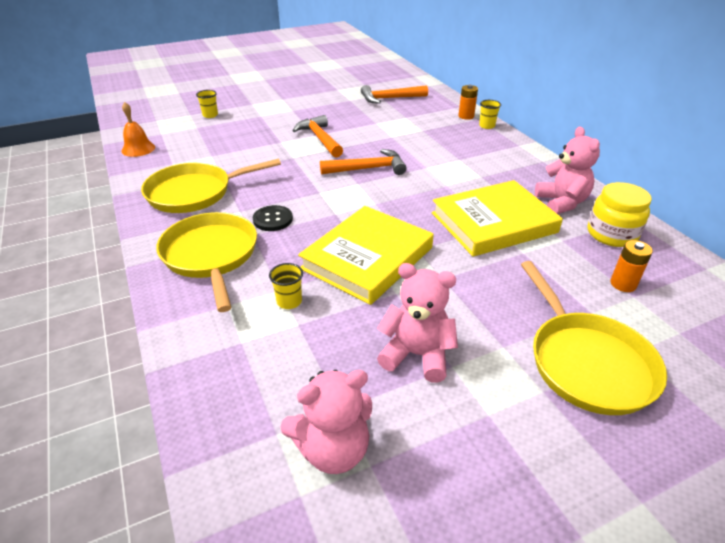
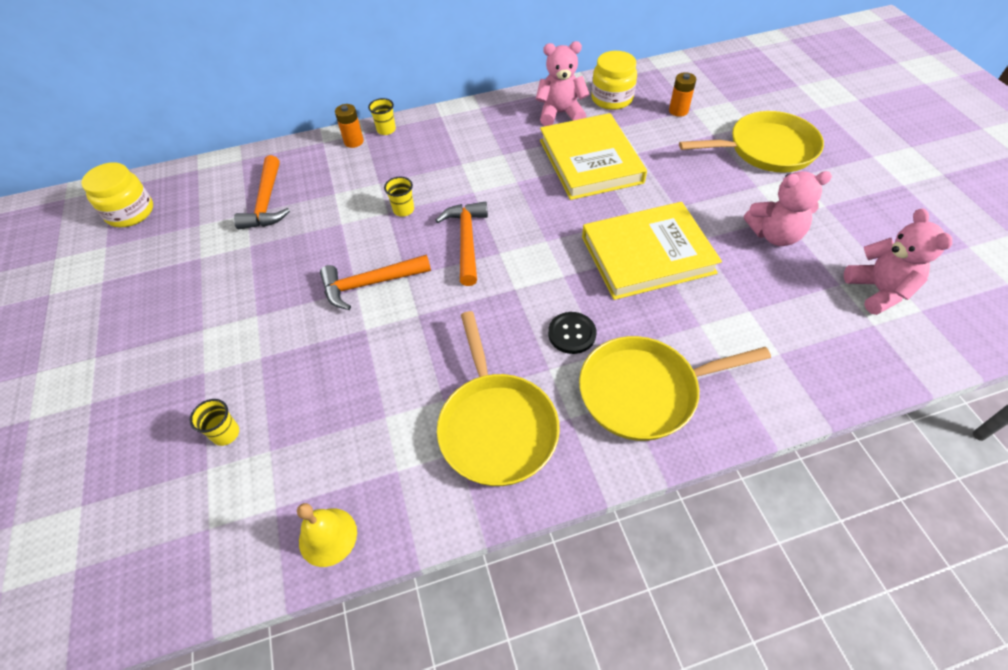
camera: 80 degrees left, 15 degrees up
(138, 149) = (328, 536): orange bell -> yellow bell
(289, 301) = (718, 317): yellow cup -> yellow cup (403, 210)
(367, 258) = (647, 255): yellow book -> yellow book turned 60 degrees counterclockwise
(370, 67) = (130, 212): none -> yellow jar
(417, 355) = (774, 235): pink teddy bear -> pink teddy bear turned 120 degrees counterclockwise

